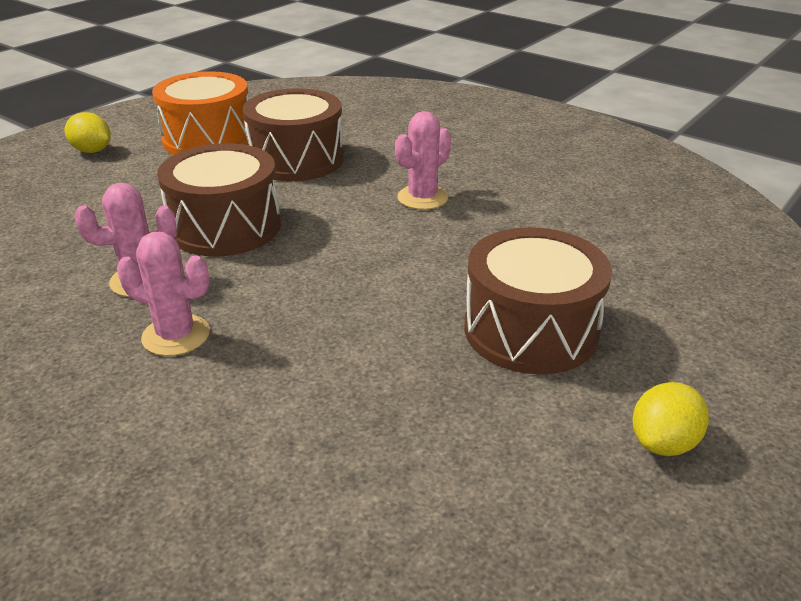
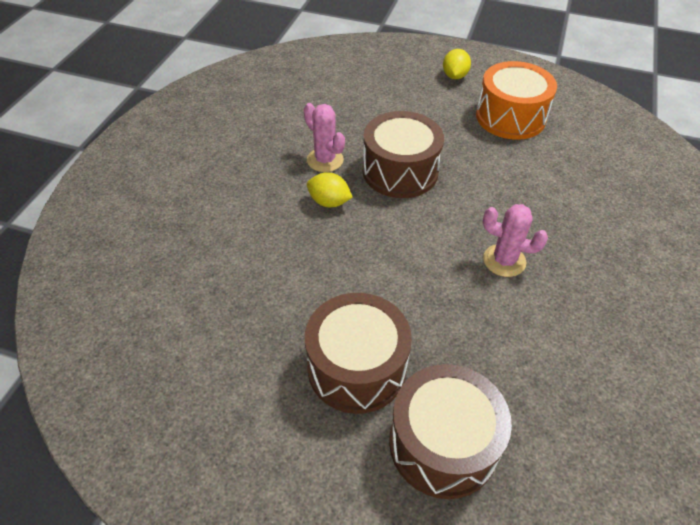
camera: 70 degrees right, 15 degrees up
(176, 335) = (281, 195): pink cactus -> none
(296, 159) = (513, 172): brown drum -> brown drum (443, 444)
(663, 443) = (262, 466): yellow lemon -> yellow lemon (329, 202)

